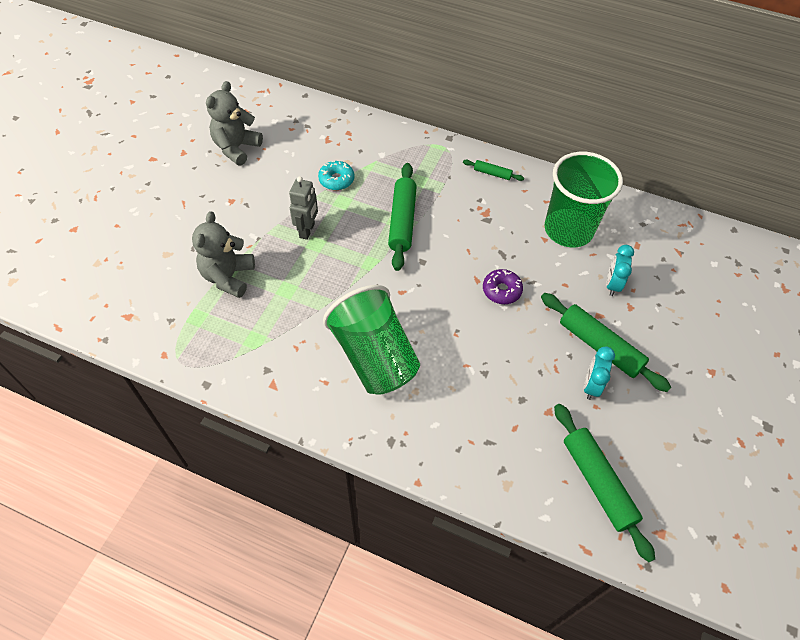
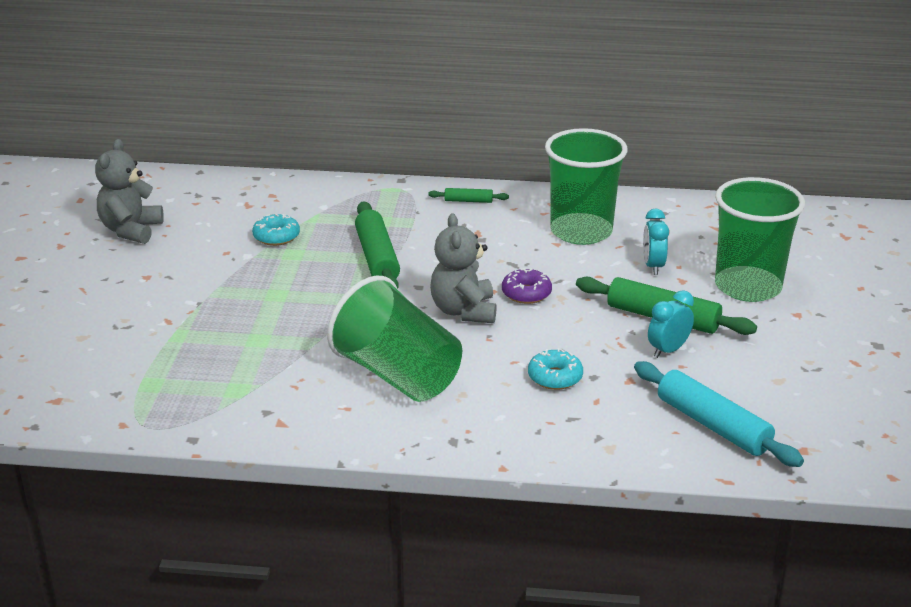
camera: 15 degrees left, 25 degrees down
(228, 277) = (176, 342): grey teddy bear -> grey teddy bear (464, 311)
(307, 230) = (260, 285): grey robot -> none
(491, 392) = (555, 377): none -> turquoise donut
(591, 385) = (668, 350): turquoise clock -> turquoise clock turned 45 degrees clockwise
(598, 482) = (713, 425): green rolling pin -> turquoise rolling pin
(681, 328) = (747, 287): none -> green cup

